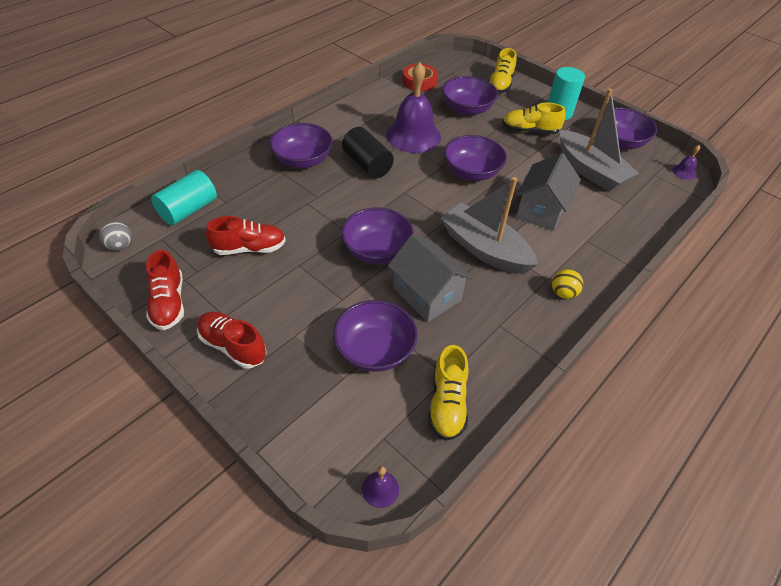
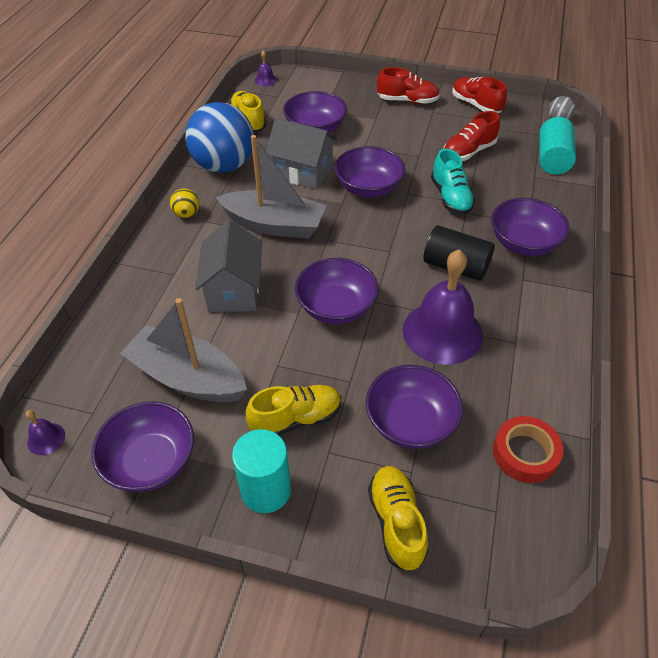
camera: 155 degrees right, 0 degrees up
(315, 213) = (450, 197): none -> turquoise shoe
(506, 339) = (224, 166): none -> blue ball

